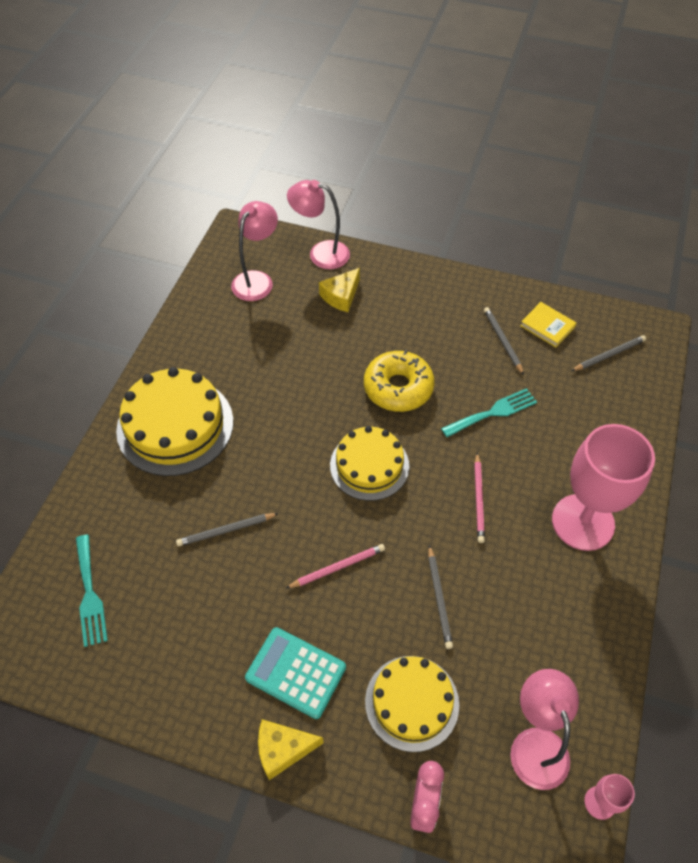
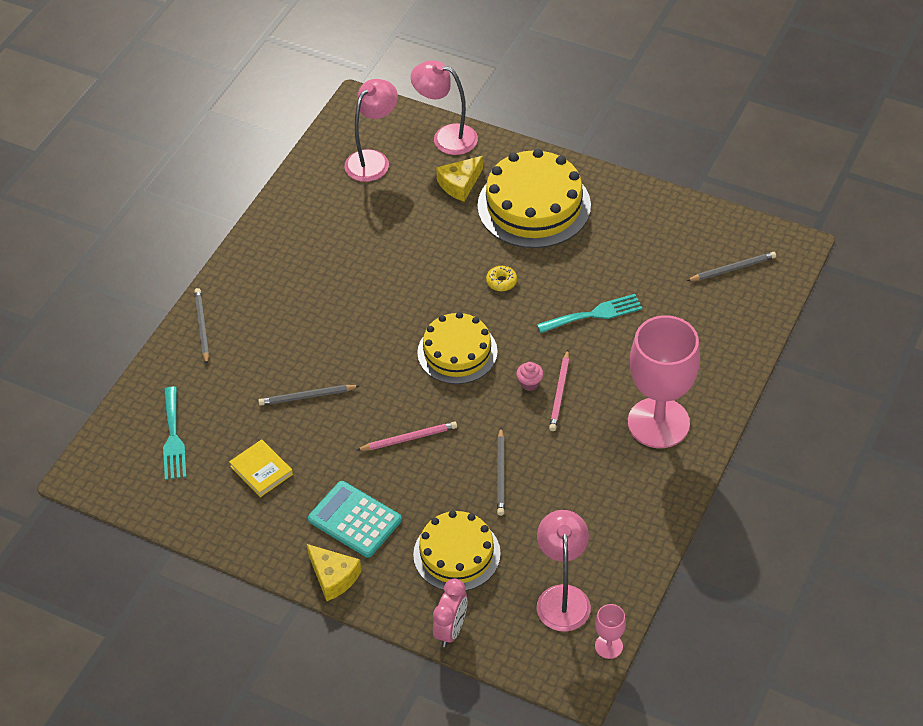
camera: 10 degrees right, 5 degrees down
(175, 425) = (269, 297): yellow cake -> yellow cake (534, 205)
(283, 749) = (333, 577): yellow cheese -> yellow cheese turned 135 degrees counterclockwise
(398, 388) = (501, 282): yellow donut -> yellow donut, size x0.43
(447, 492) = (529, 383): none -> pink cupcake
(502, 341) = (622, 245): grey pencil -> grey pencil (202, 327)
(547, 326) = (674, 234): yellow book -> yellow book (261, 470)

